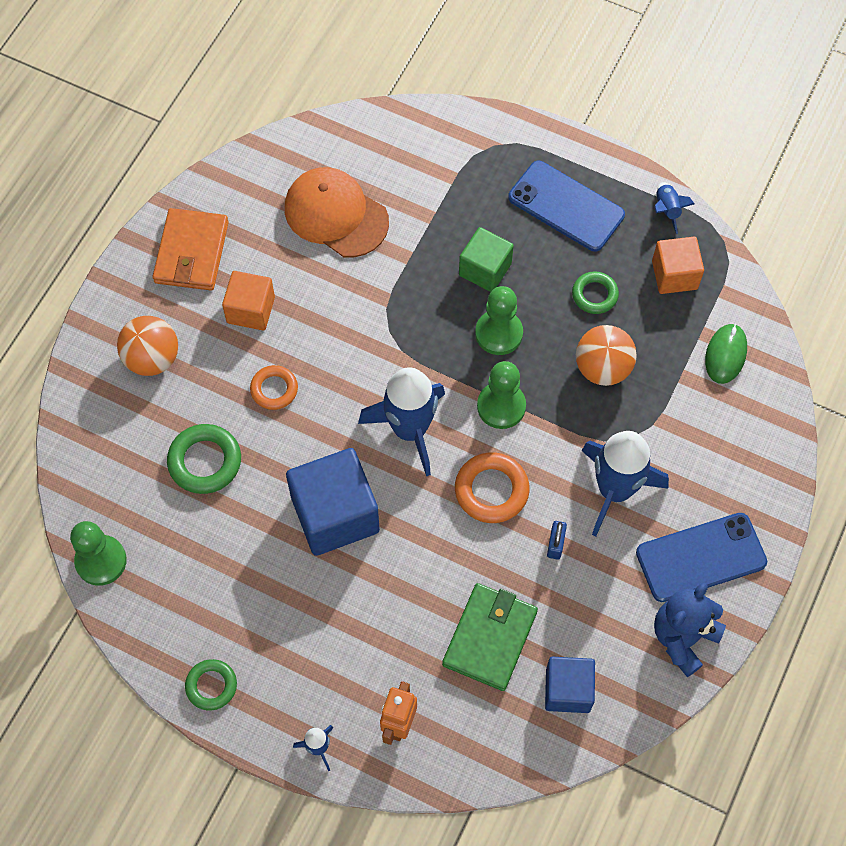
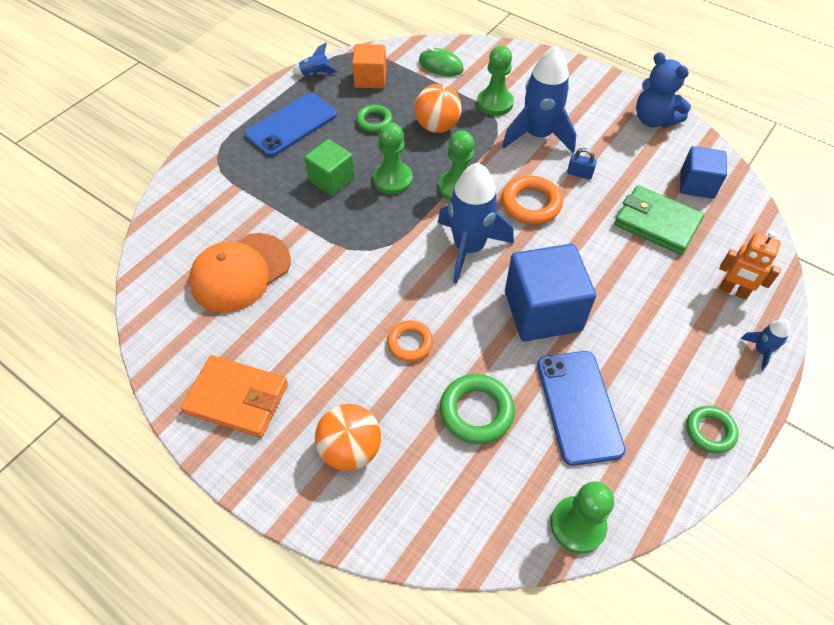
camera: 80 degrees left, 10 degrees down
(251, 310) = (320, 353): orange cube -> none
(665, 431) = (495, 103): none -> green pawn
(701, 557) = (594, 102): blue phone -> blue phone (578, 406)

